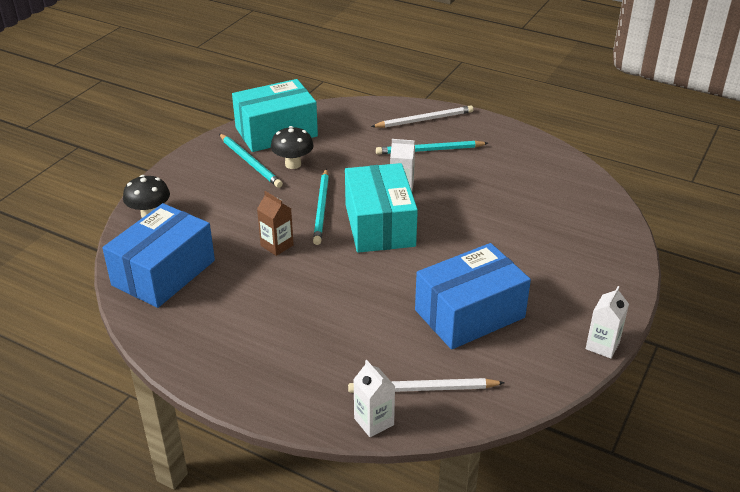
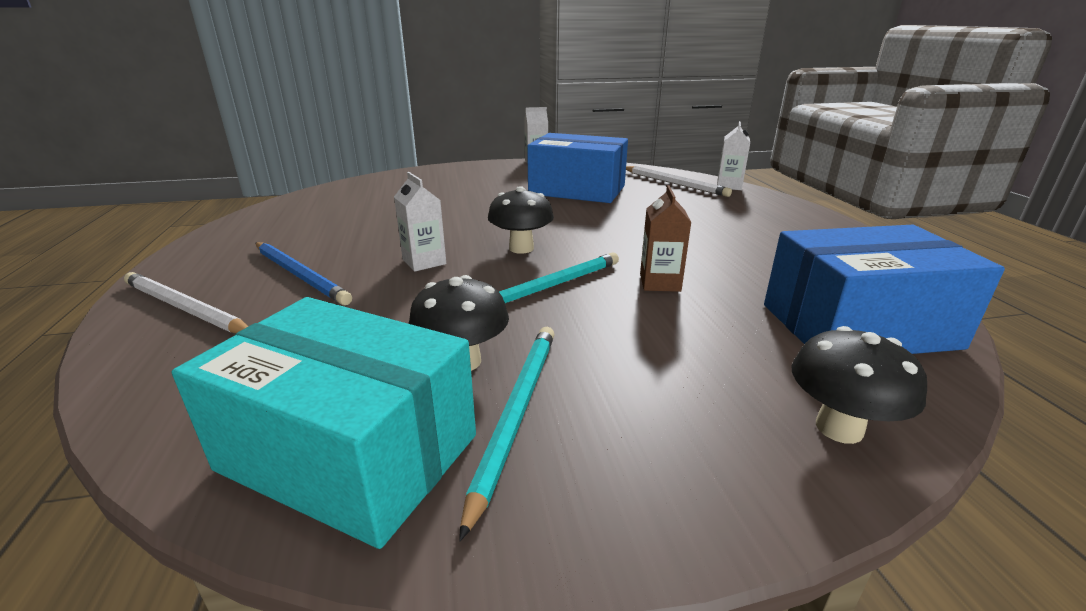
camera: 130 degrees left, 10 degrees down
(379, 225) = (521, 248): turquoise box -> black mushroom
(429, 150) = (300, 275): turquoise pencil -> blue pencil

